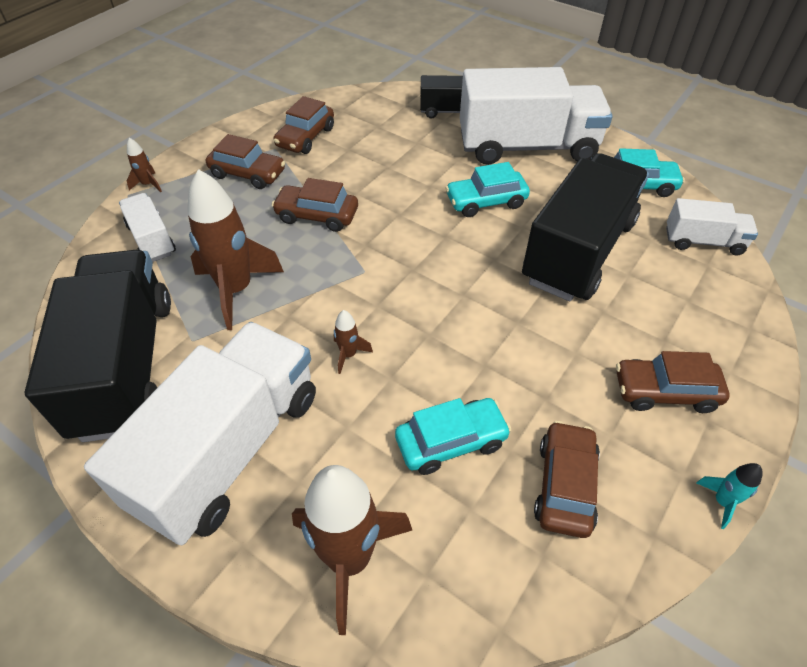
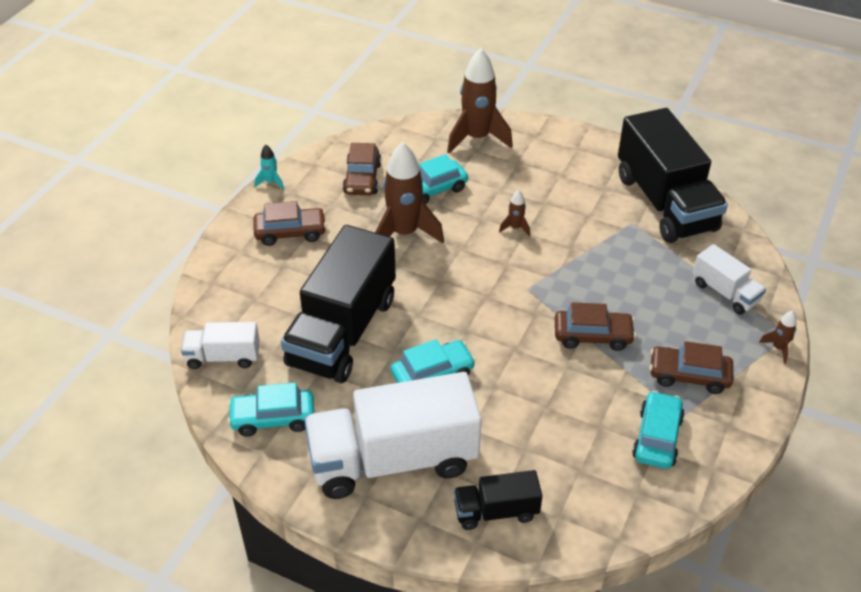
camera: 170 degrees right, 5 degrees down
(230, 449) = (566, 171): white truck -> none
(236, 290) = (623, 260): brown rocket -> brown rocket (404, 233)
(305, 137) = (657, 437): brown car -> turquoise car

